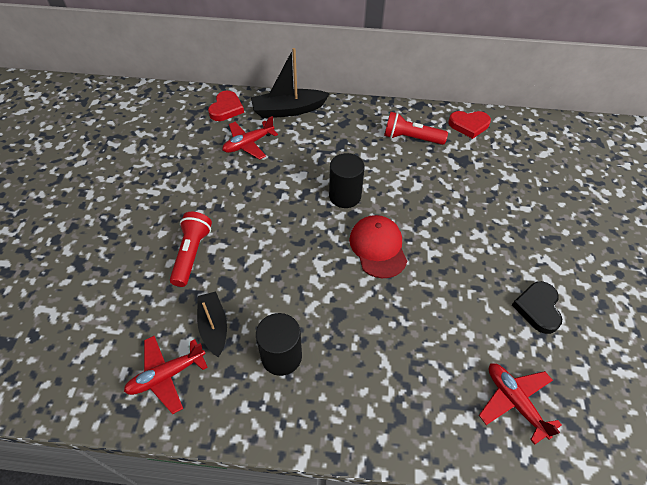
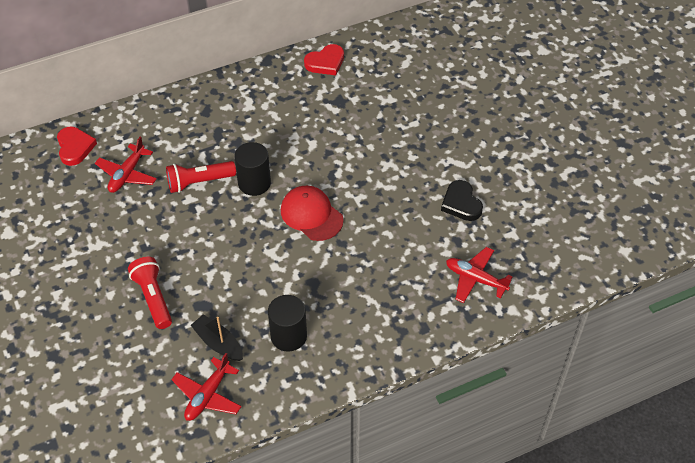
camera: 30 degrees left, 0 degrees up
(288, 110) = (141, 121): black boat -> none
(411, 138) = (280, 99): red flashlight -> red flashlight (199, 182)

